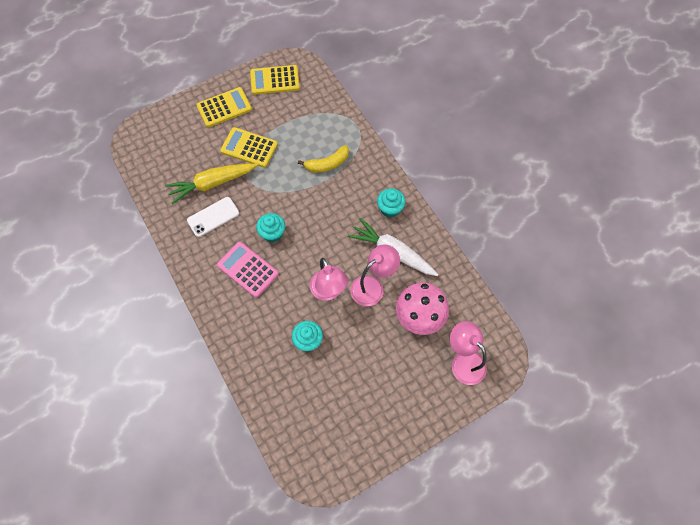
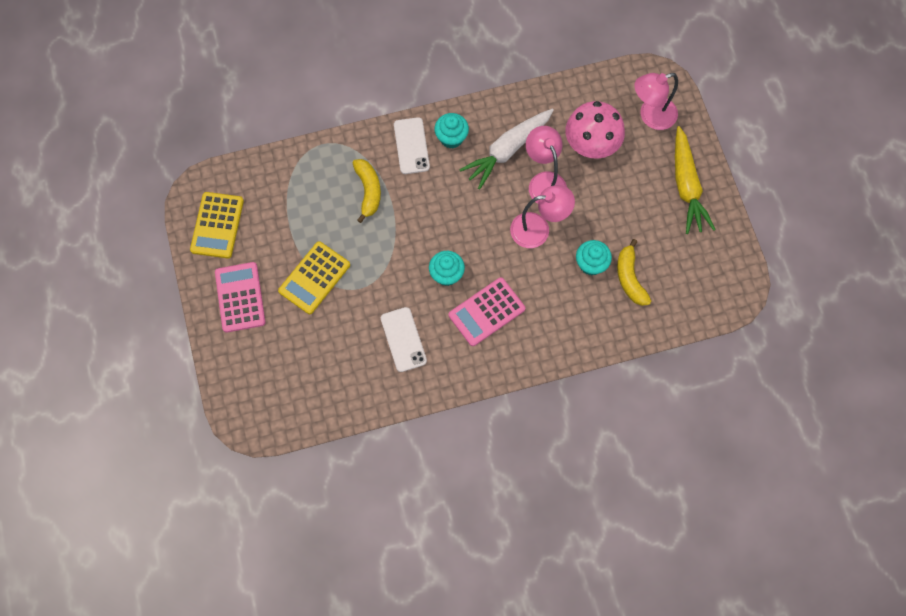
camera: 75 degrees left, 5 degrees up
(212, 184) = (355, 332): yellow carrot -> yellow carrot (686, 186)
(224, 108) = (240, 297): yellow calculator -> pink calculator
(303, 375) = (630, 278): none -> yellow banana
(374, 183) = (411, 146): none -> white phone

